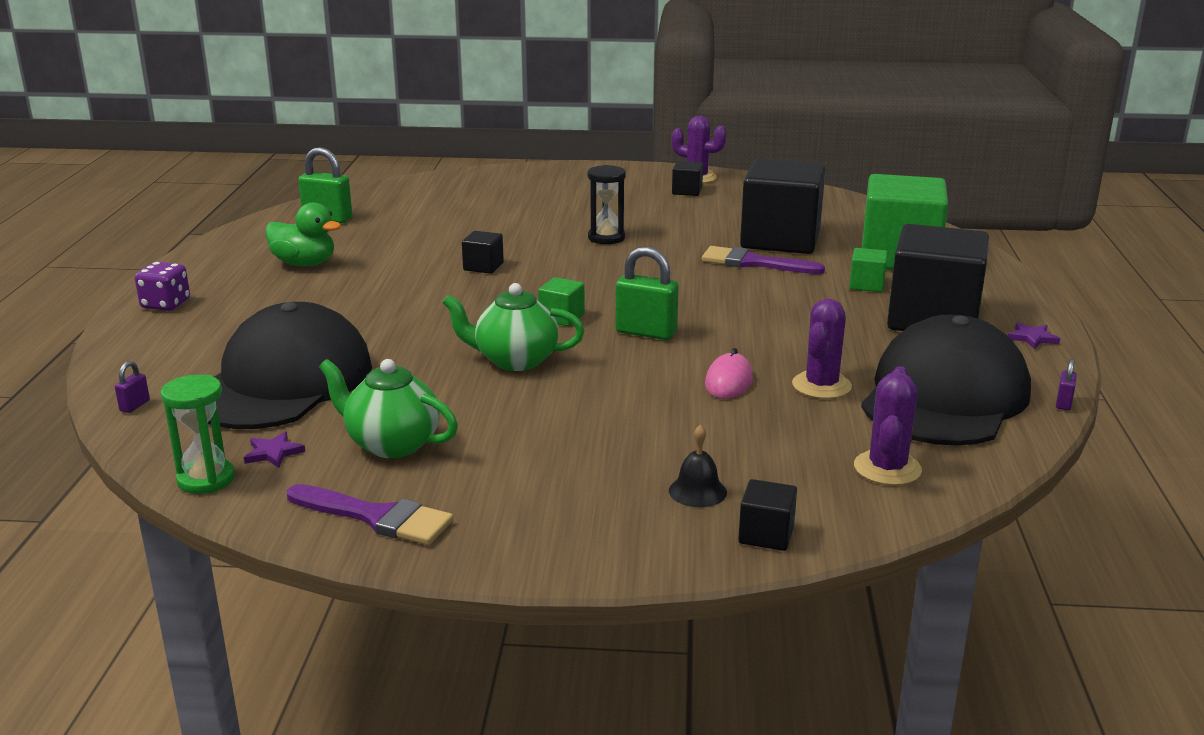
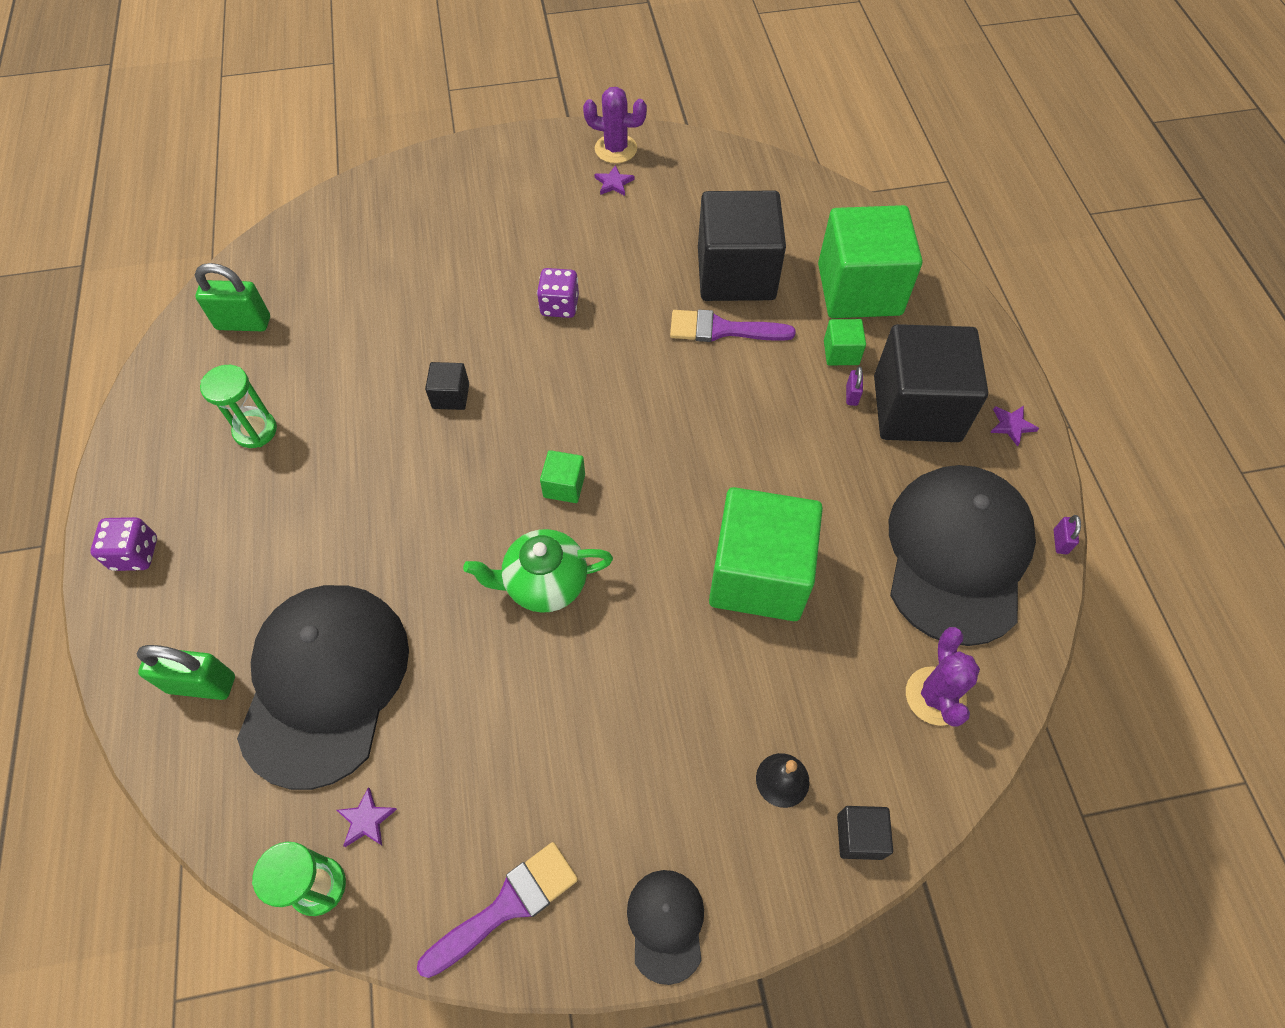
camera: 15 degrees left, 35 degrees up
(134, 406) = (188, 769): purple padlock -> purple padlock (851, 395)
(304, 264) = (255, 430): green duck -> green hourglass
(376, 517) = (507, 905): purple brush -> purple brush turned 45 degrees counterclockwise
(392, 444) = (476, 773): green teapot -> none
(531, 553) = (666, 924): none -> black cap
(606, 238) = (559, 306): black hourglass -> purple dice
(646, 332) = (656, 497): green padlock -> green padlock (202, 684)
(687, 191) = (614, 183): black cube -> purple star
(728, 381) = (759, 575): pink mouse -> green cube
(821, 385) = (845, 561): purple cactus -> none

